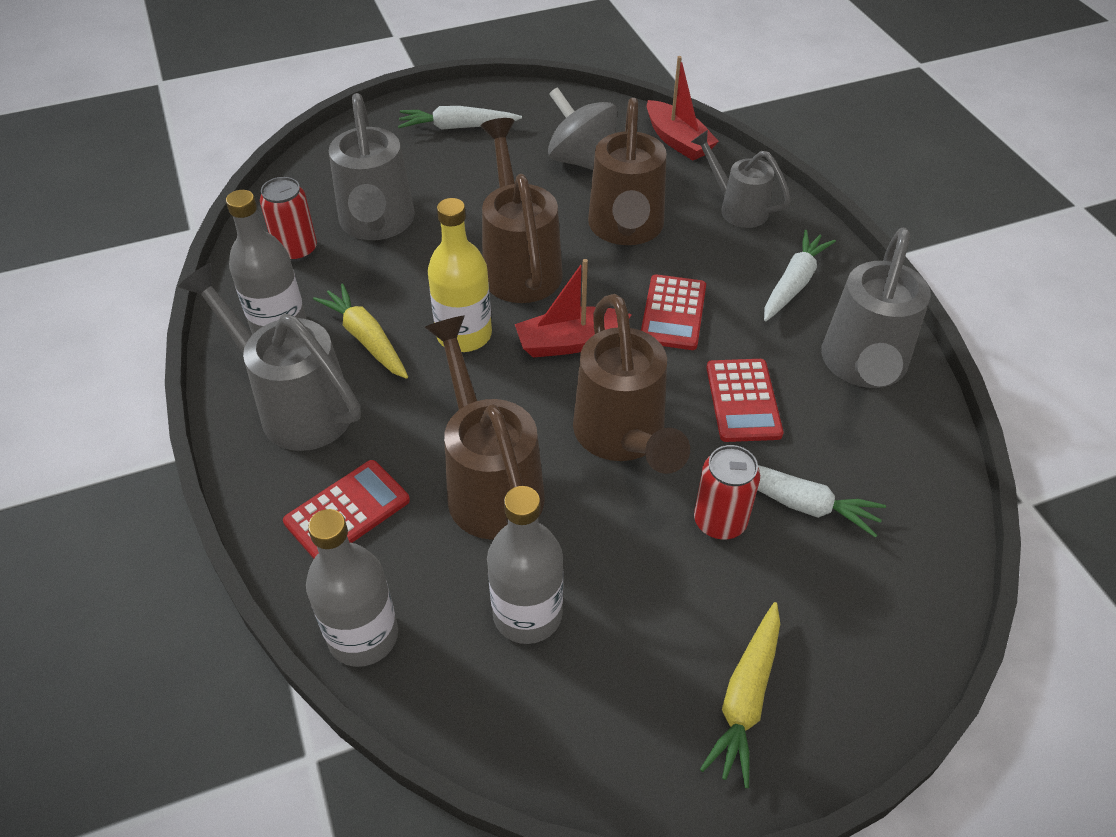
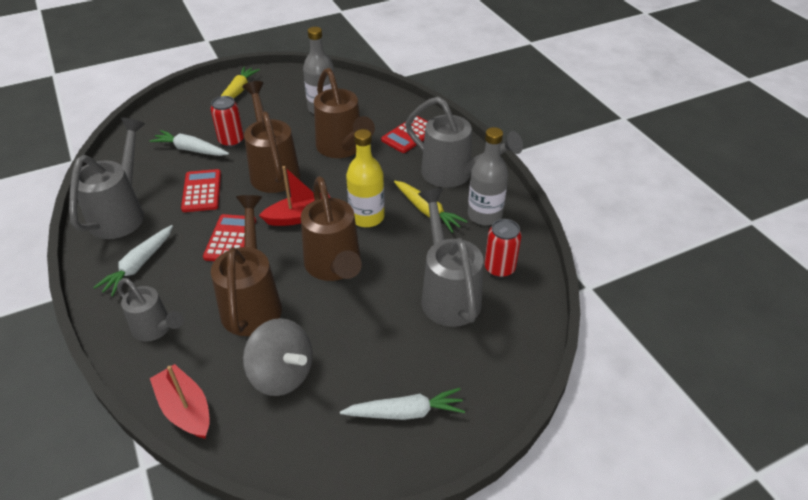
camera: 175 degrees right, 5 degrees down
(363, 636) = (389, 99): grey bottle -> none

